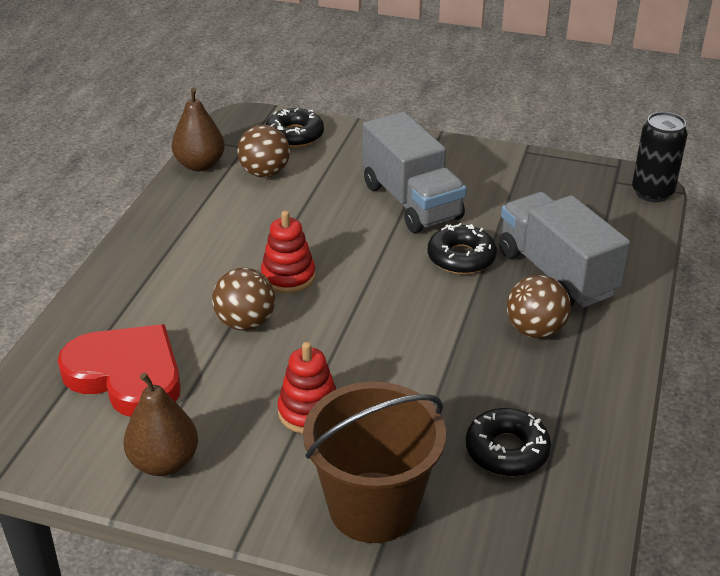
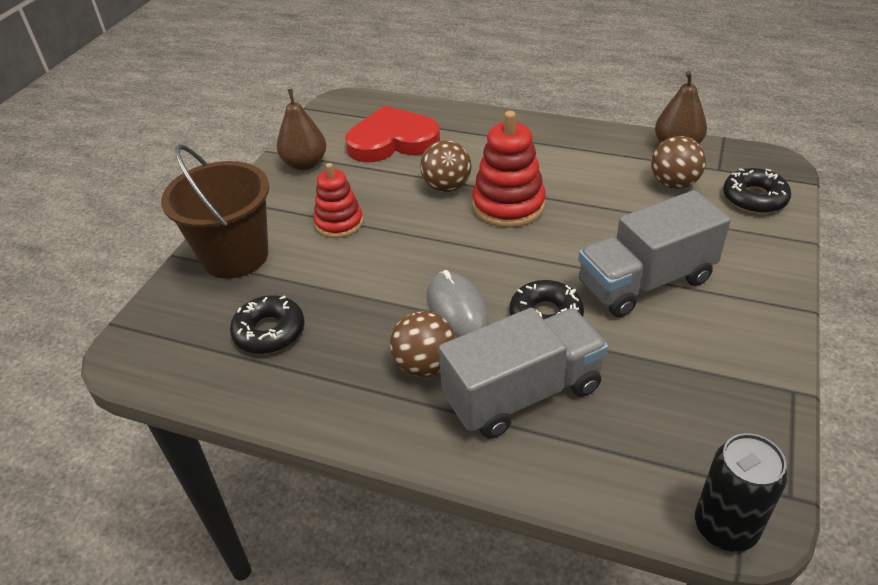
camera: 95 degrees right, 5 degrees up
(127, 375) = (392, 141): red heart -> red heart turned 135 degrees counterclockwise
(288, 277) = (508, 205): red stacking toy -> red stacking toy, size x1.51
(456, 311) = (457, 308): none -> grey mouse

